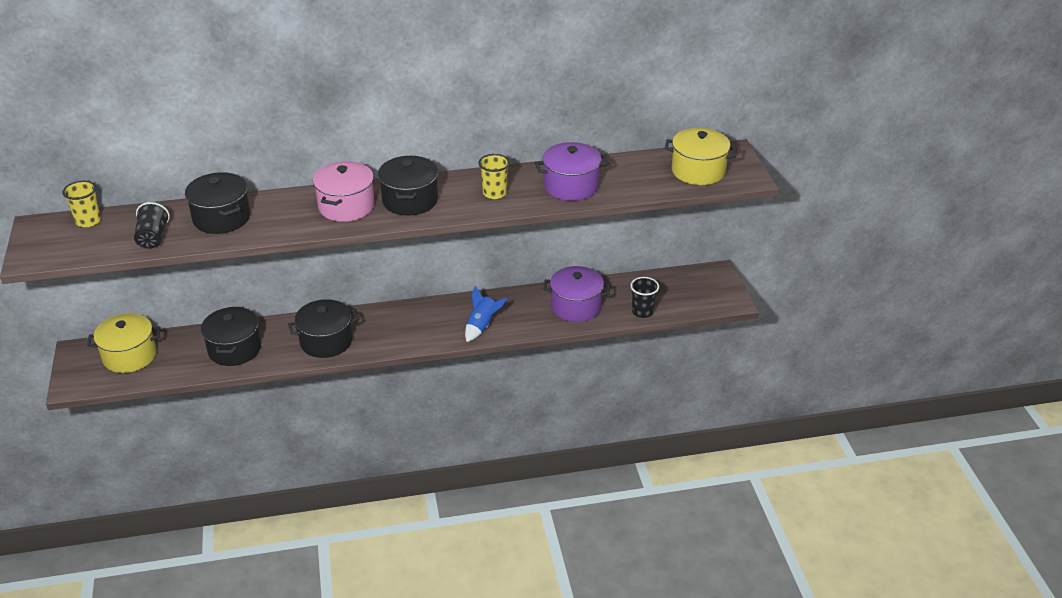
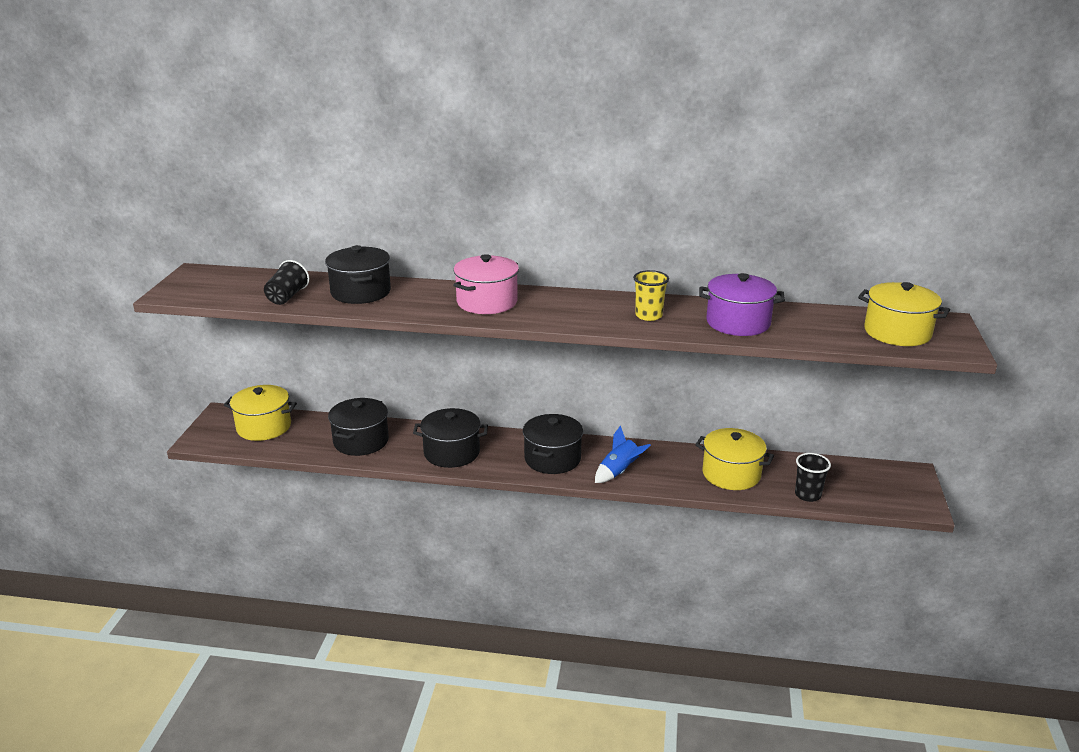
camera: 20 degrees right, 10 degrees down
(88, 221) = (241, 275): yellow cup -> none
(410, 200) = (555, 307): black pot -> black pot (552, 459)
(576, 306) = (731, 474): purple pot -> yellow pot

